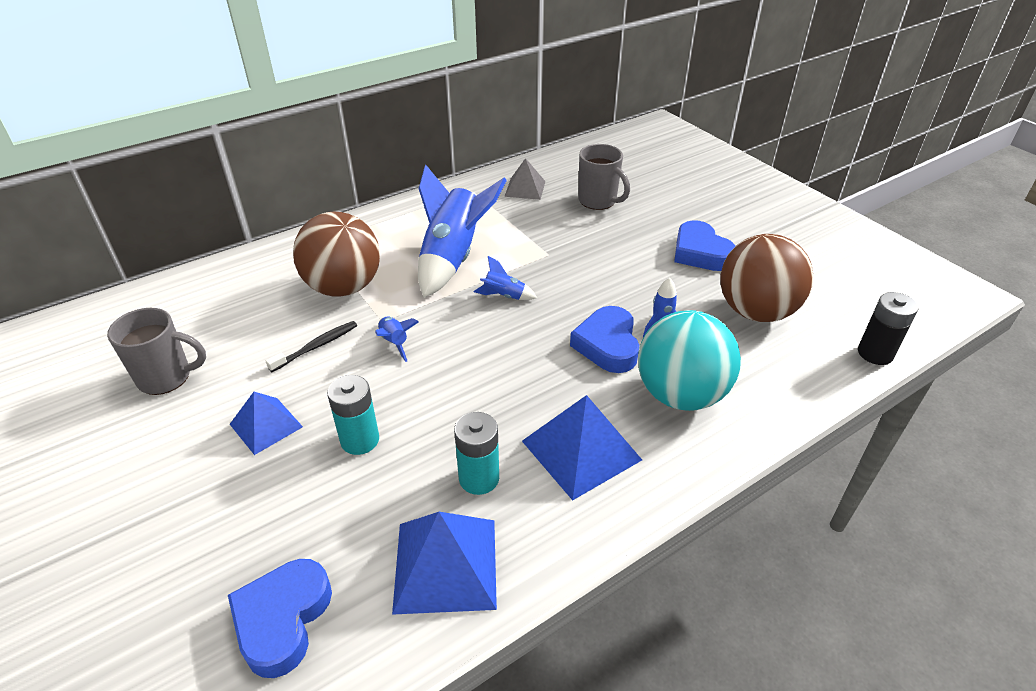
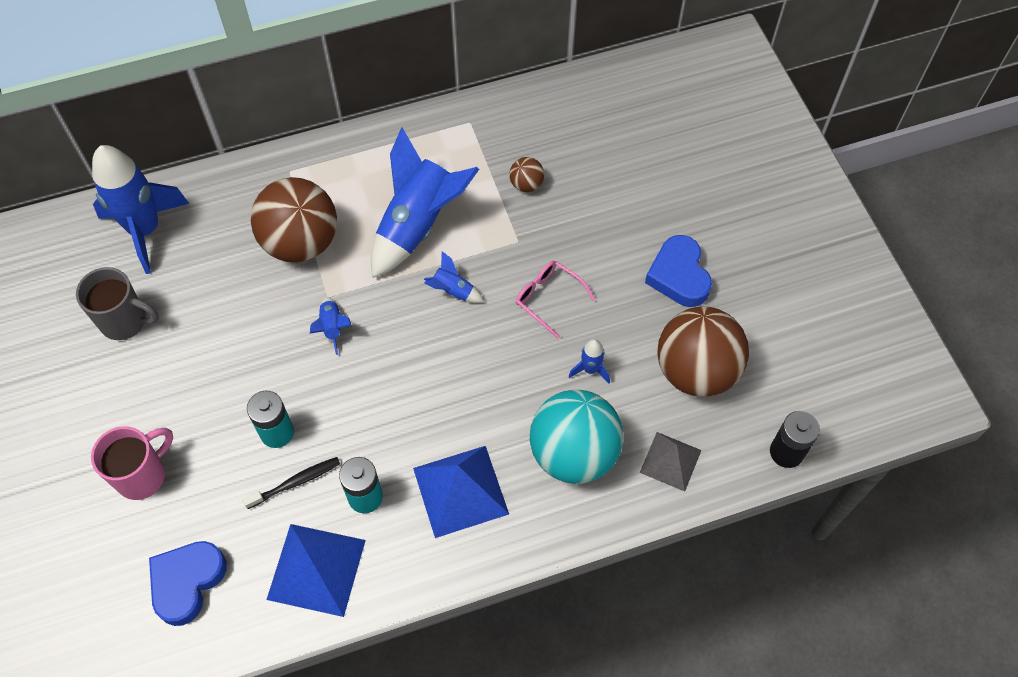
camera: 15 degrees right, 20 degrees up
(180, 304) = (145, 230): none -> blue rocket
(205, 514) = (143, 475): none -> pink mug
(266, 425) = (202, 397): blue pyramid -> none
(316, 346) = (260, 315): black toothbrush -> black toothbrush (295, 482)
(525, 188) = (528, 131): grey pyramid -> grey pyramid (670, 461)
(538, 219) = (526, 184): none -> brown ball
(595, 286) = (548, 298): none -> pink glasses
(598, 201) = (602, 170): grey mug -> none
(607, 345) = (530, 378): blue heart -> none

